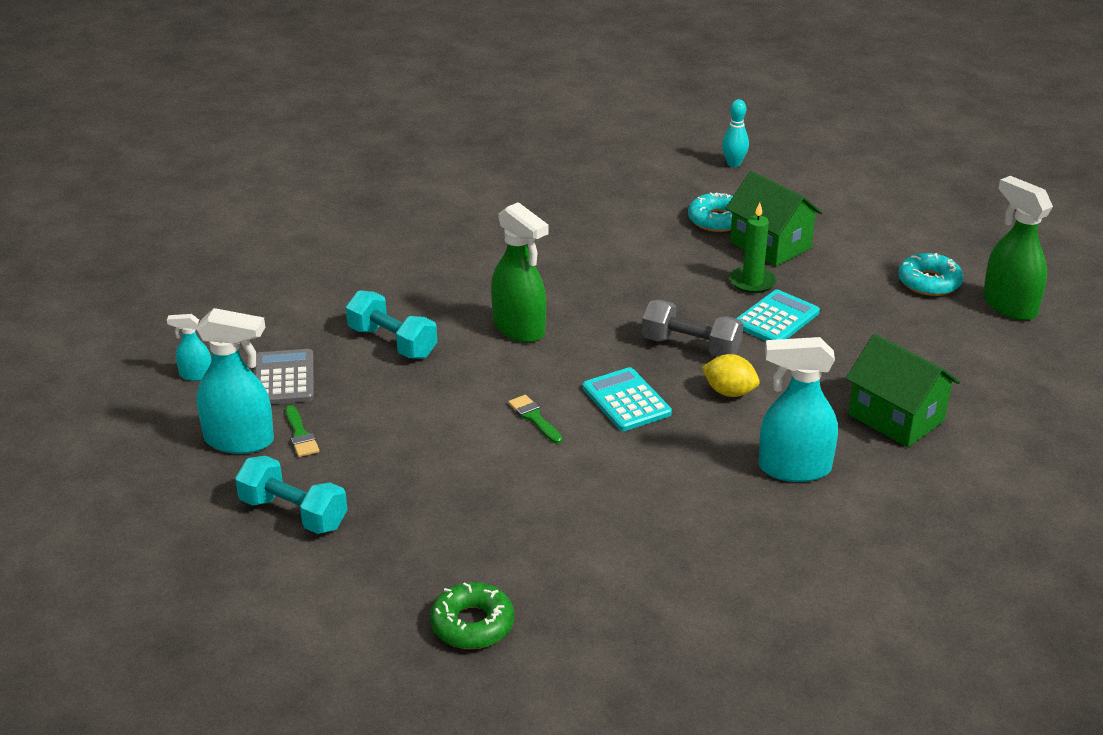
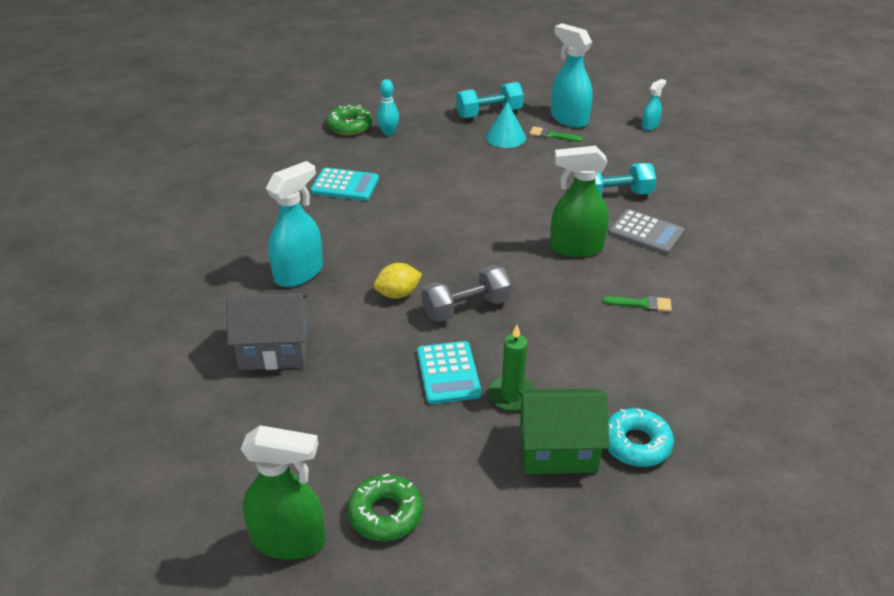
camera: 130 degrees right, 5 degrees up
(240, 441) = (569, 119): turquoise spray bottle -> turquoise spray bottle turned 90 degrees clockwise
(284, 378) = (615, 148): grey calculator -> grey calculator (646, 233)
(345, 469) = (505, 137): none -> turquoise cone
(534, 418) = (473, 208): green brush -> green brush (642, 304)
(626, 400) = (445, 248): turquoise calculator -> turquoise calculator (345, 185)
(734, 164) = (749, 542): turquoise bowling pin -> turquoise bowling pin (388, 133)
(896, 418) = (274, 349): green house -> grey house
(929, 282) = (385, 514): turquoise donut -> green donut

